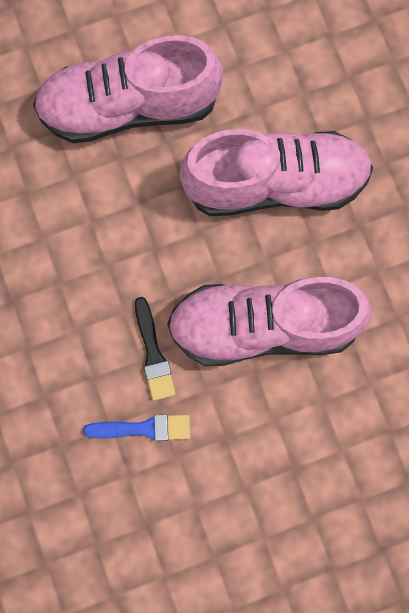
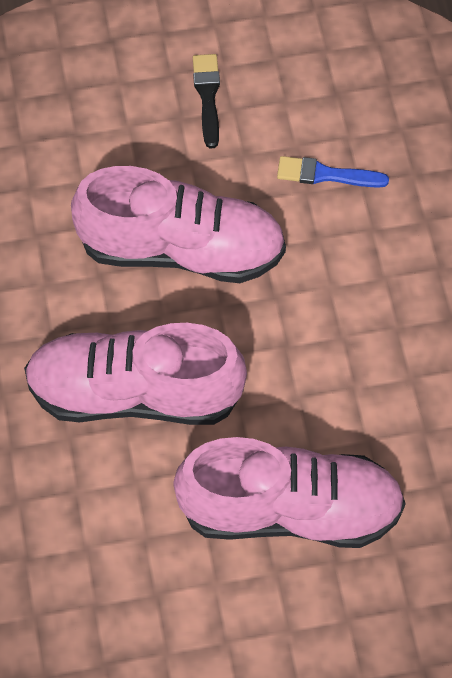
camera: 170 degrees left, 15 degrees down
(153, 354) = (304, 241): black brush -> black brush (207, 96)

